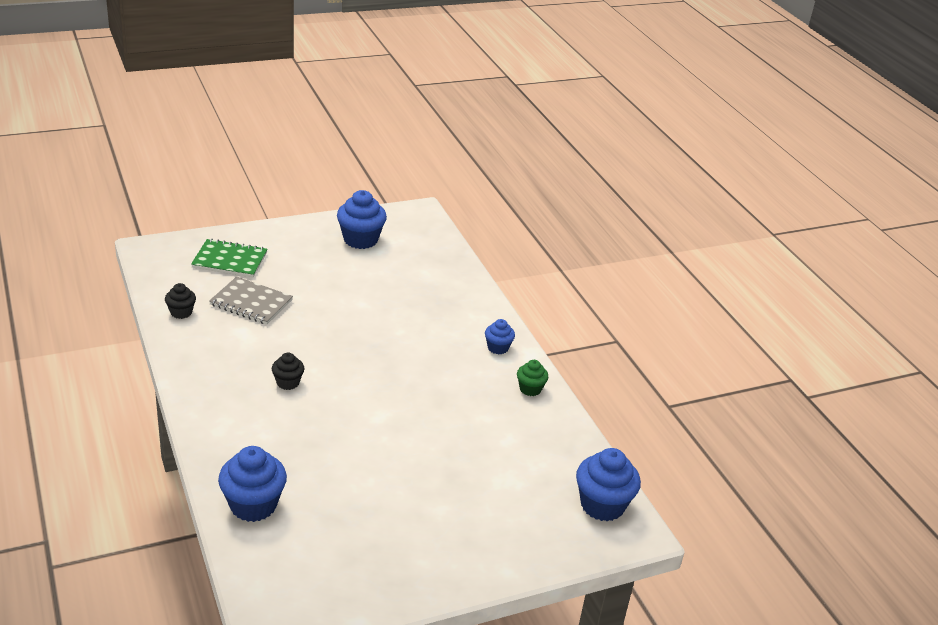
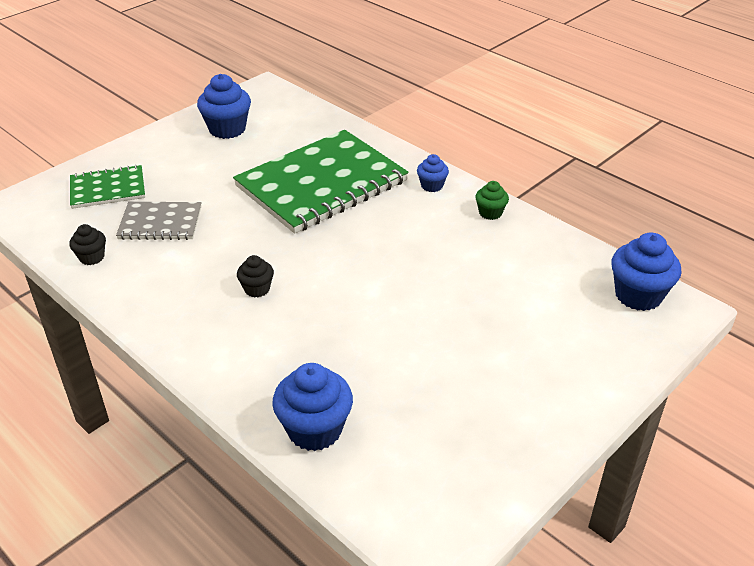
camera: 20 degrees left, 5 degrees up
(404, 314) = (321, 184): none -> green notebook

